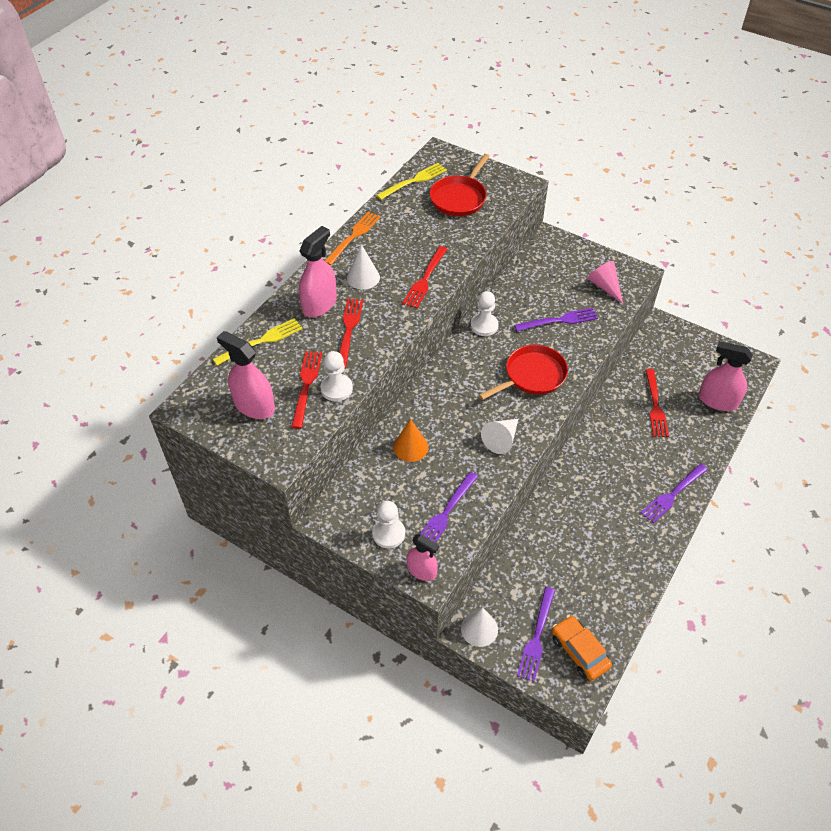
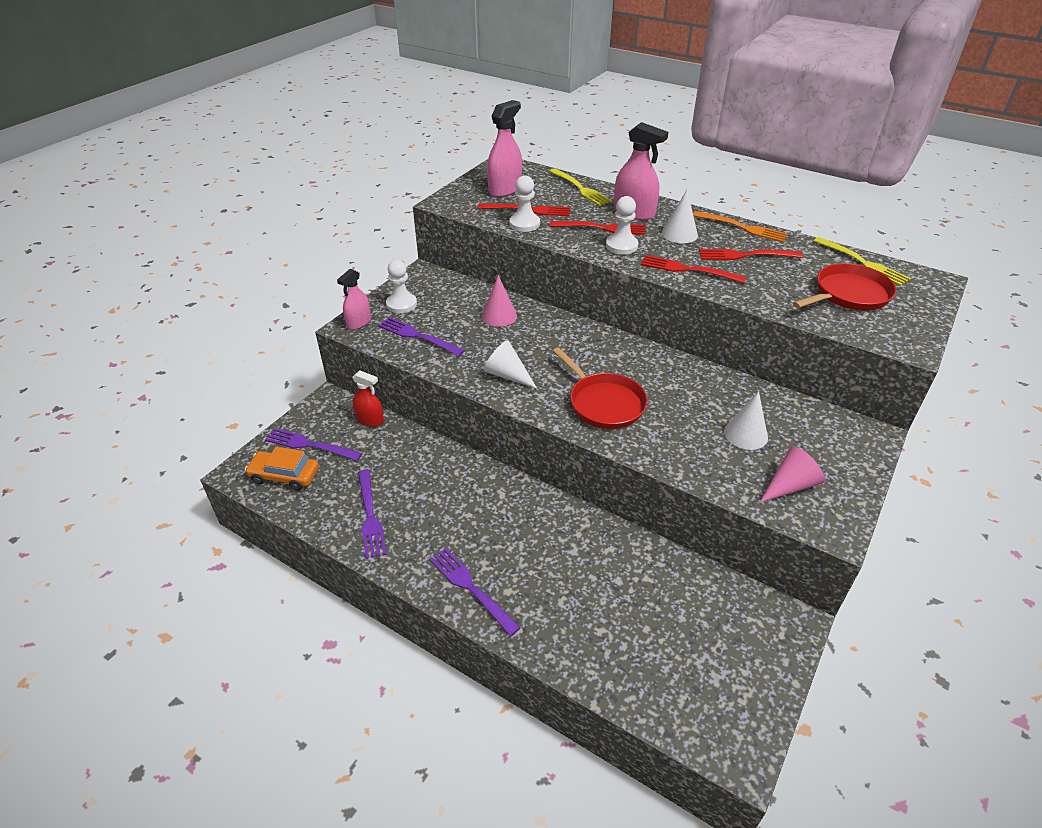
camera: 90 degrees right, 10 degrees down
(410, 447) = (499, 316): orange cone -> pink cone
(459, 198) = (848, 294): red pan -> red pan turned 120 degrees clockwise
(479, 629) = (329, 406): white cone -> white cone (745, 434)
(484, 325) = (679, 368): white pawn -> white pawn (621, 246)
(497, 588) = (370, 420): none -> red spray bottle
(559, 320) = (705, 432): purple fork -> purple fork (370, 516)
(579, 651) = (284, 476): orange car -> orange car turned 135 degrees counterclockwise
(655, 405) = (623, 589): red fork -> red fork (745, 255)
(718, 401) = (644, 677): pink spray bottle -> none

